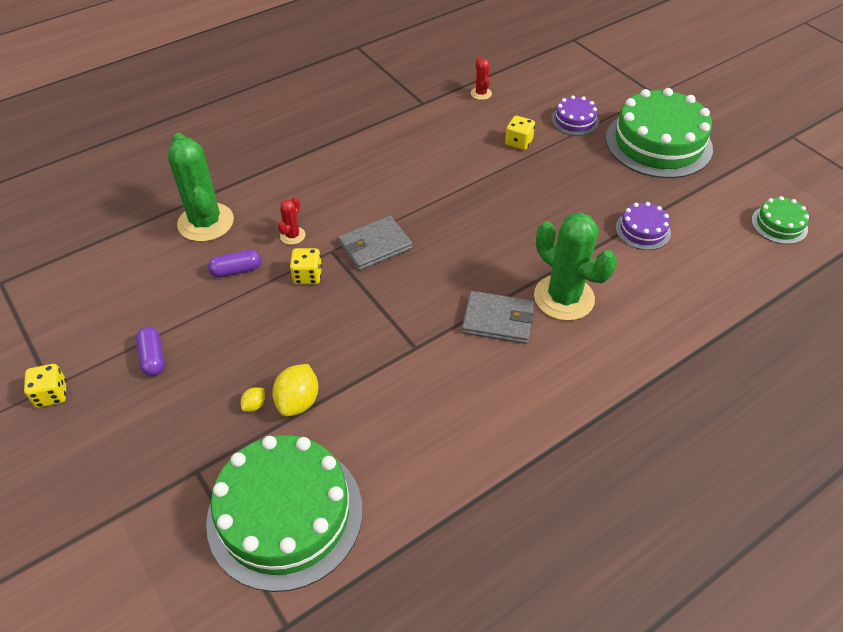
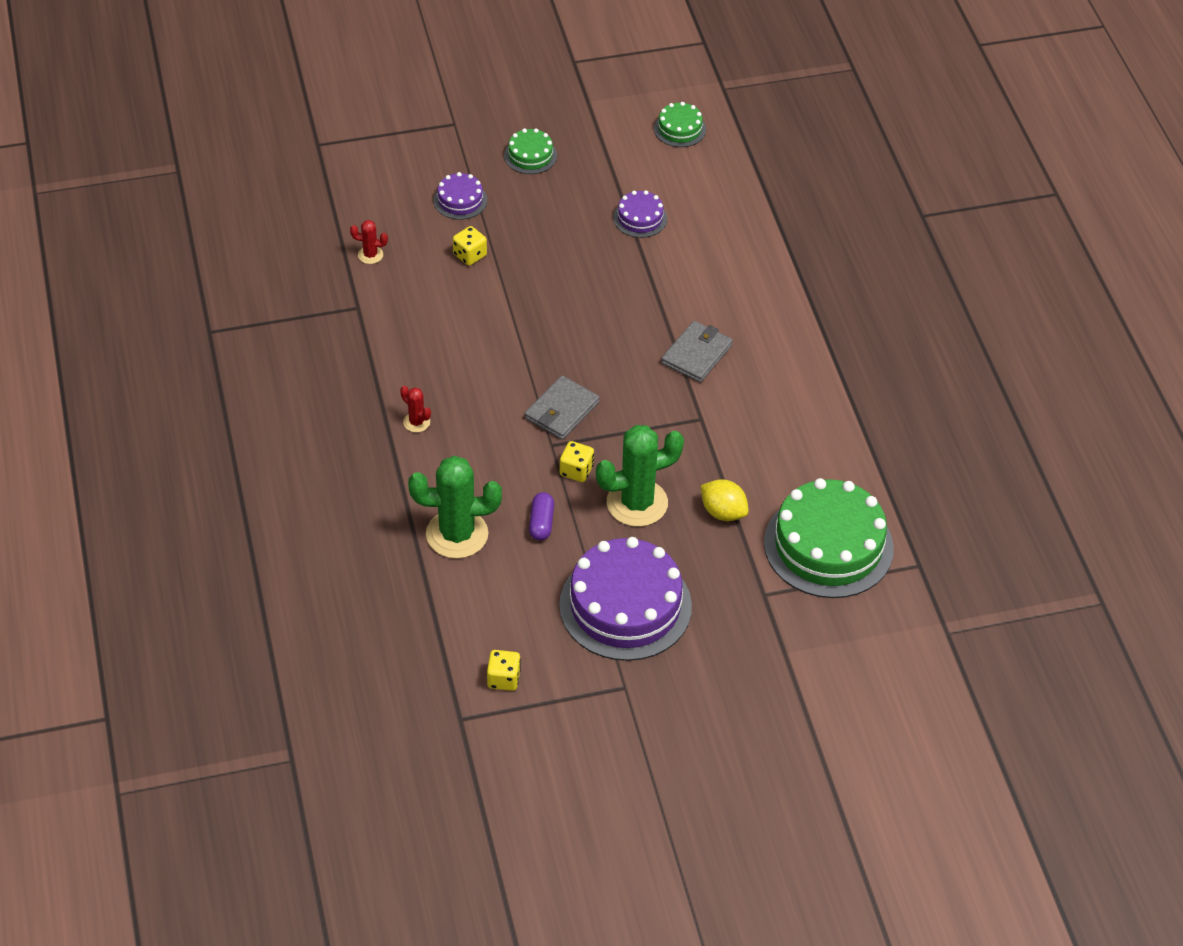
camera: 70 degrees left, 0 degrees up
(51, 394) = (635, 687): yellow dice -> yellow dice (503, 679)
(153, 358) = (625, 606): purple capsule -> purple cake
(254, 405) = (713, 542): yellow lemon -> none
(292, 236) = (514, 469): red cactus -> red cactus (416, 422)
(375, 246) = (561, 410): grey wallet -> grey wallet turned 45 degrees clockwise
(564, 298) = (693, 302): green cactus -> green cactus (637, 503)
(658, 143) = (530, 155): green cake -> green cake, size x0.47

